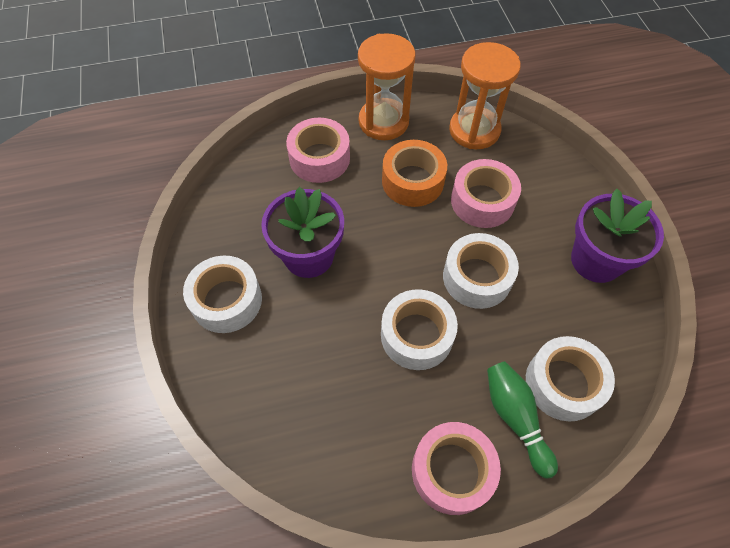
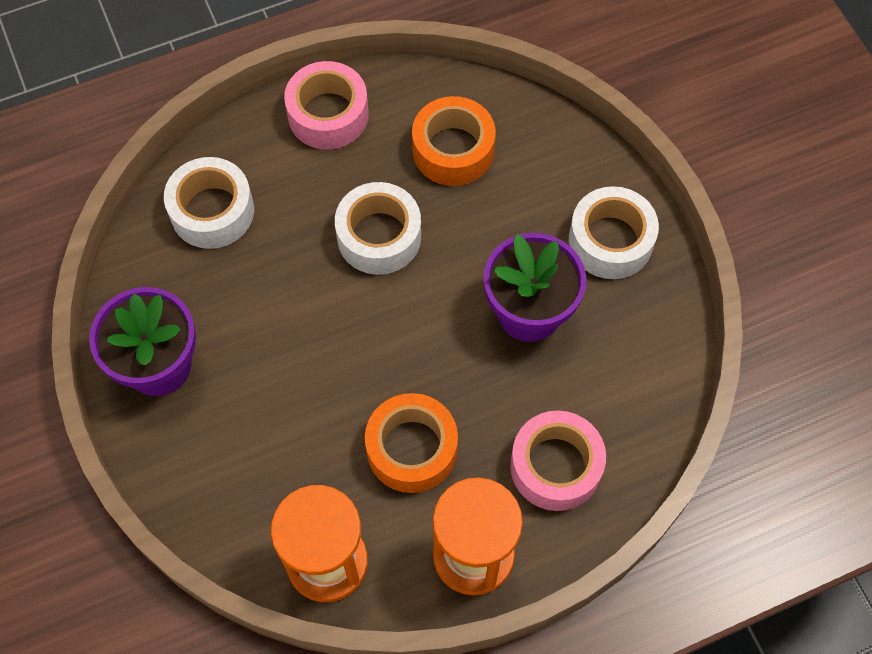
camera: 170 degrees right, 5 degrees up
(337, 408) = (453, 150): none -> orange tape
(477, 277) = (312, 317): white tape -> none
(482, 201) = (309, 431): pink tape -> none
(515, 418) = (265, 170): green bowling pin -> none

